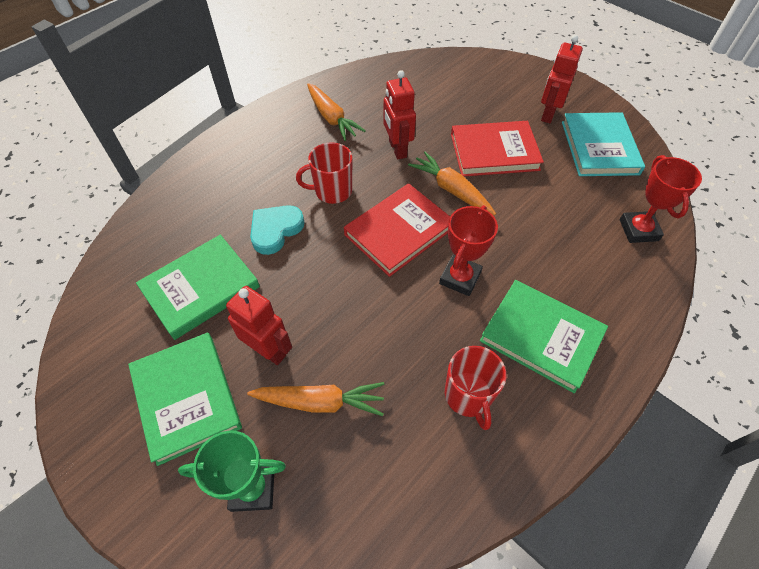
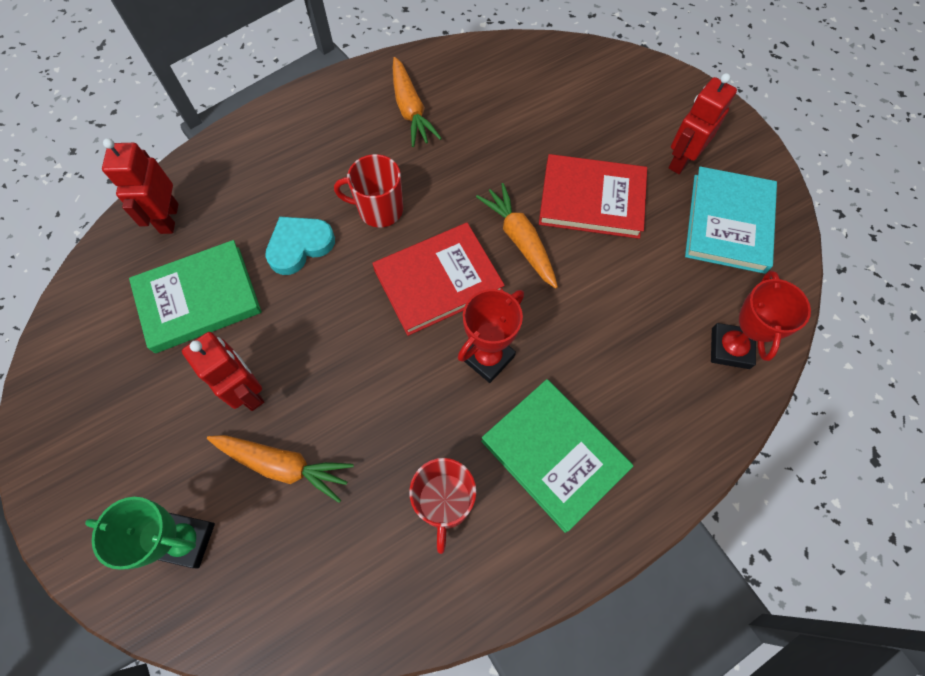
camera: 15 degrees right, 10 degrees up
(187, 398) = (149, 423): green book -> none
(397, 149) = (474, 170): red robot -> red robot (169, 218)

